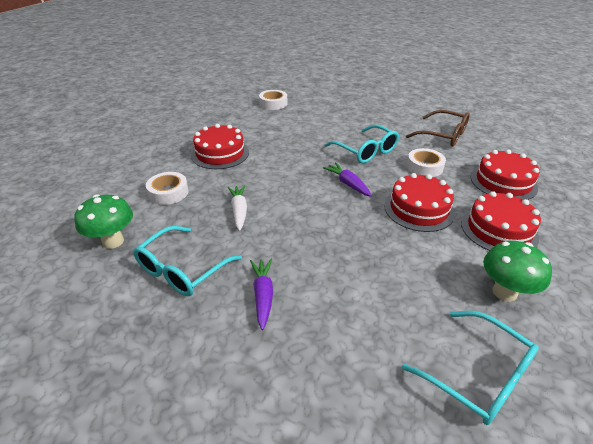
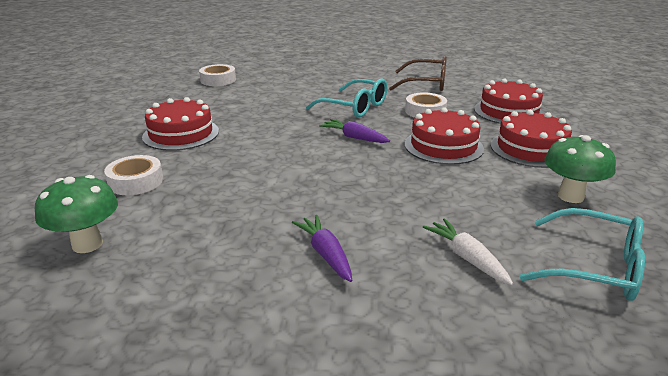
camera: 20 degrees left, 10 degrees down
(182, 270) = (205, 253): turquoise glasses -> none
(239, 211) = (242, 183): white carrot -> white carrot (467, 258)

